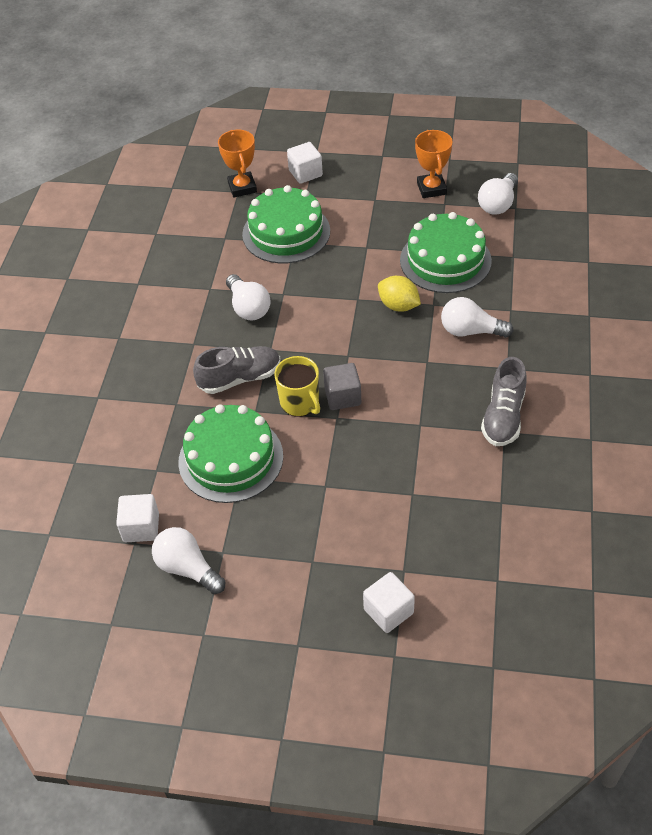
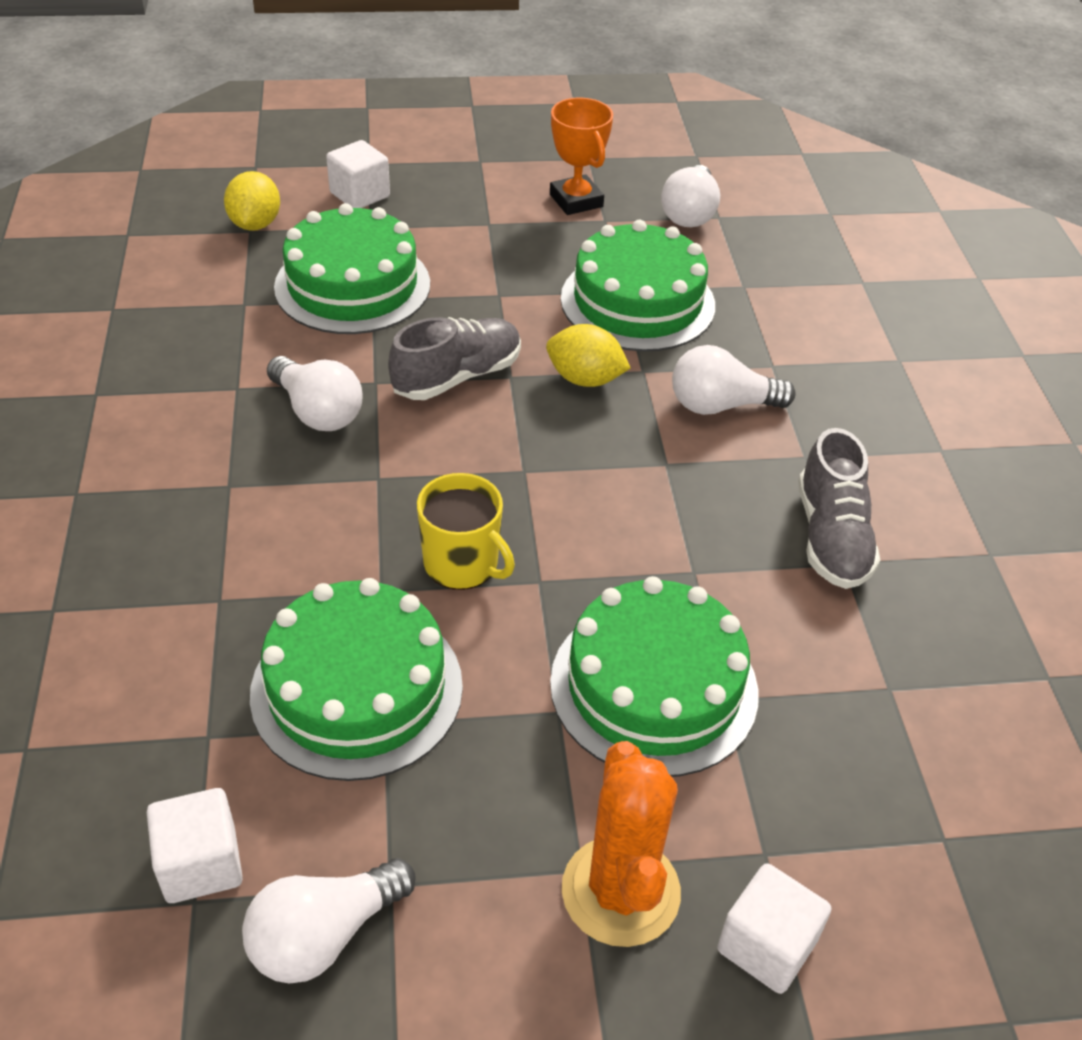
camera: 20 degrees left, 5 degrees down
(187, 568) = (324, 935): white light bulb -> white light bulb turned 60 degrees counterclockwise
(240, 378) = (335, 536): grey shoe -> grey shoe (457, 377)
(242, 187) = (255, 224): orange trophy -> yellow lemon
(328, 574) = (620, 891): none -> orange cactus
(342, 396) = (538, 542): grey cube -> none
(377, 481) = (654, 687): none -> green cake

